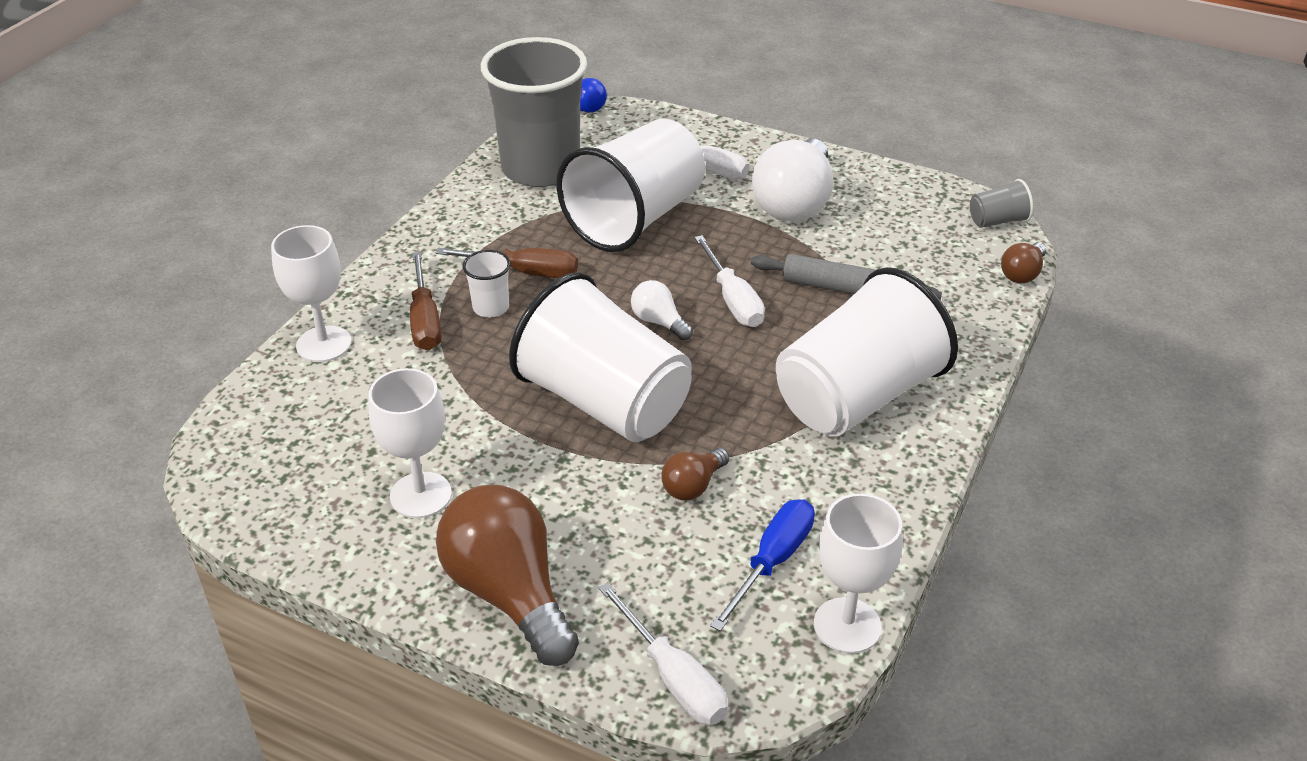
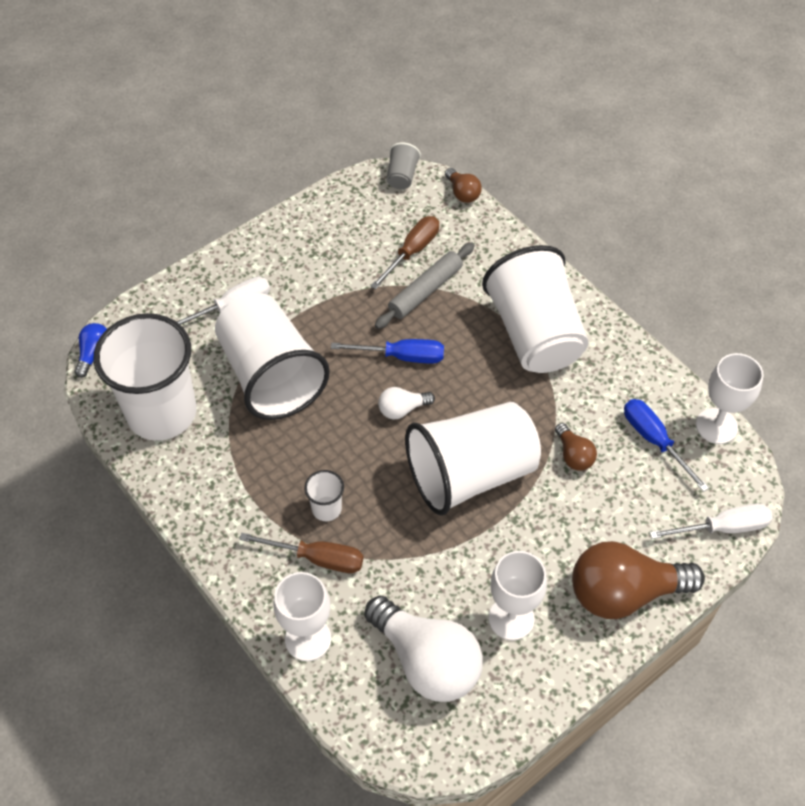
camera: 65 degrees left, 15 degrees up
(525, 272) = (295, 471): brown screwdriver -> brown screwdriver (412, 252)
(541, 168) = (162, 413): grey cup -> white cup
(733, 300) = (402, 356): white screwdriver -> blue screwdriver
(794, 203) = (312, 273): white light bulb -> white light bulb (426, 661)

